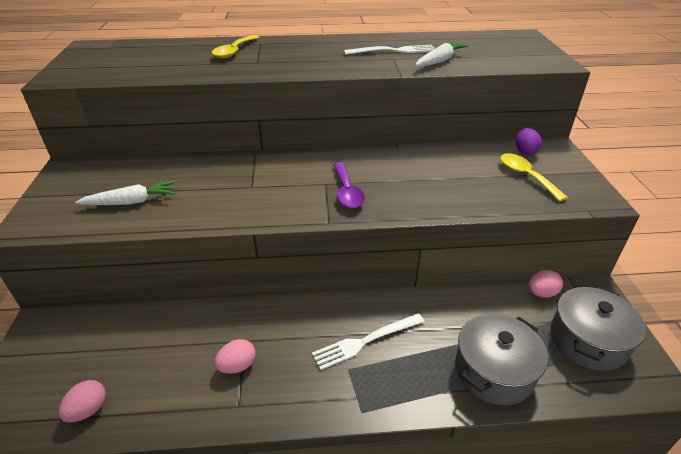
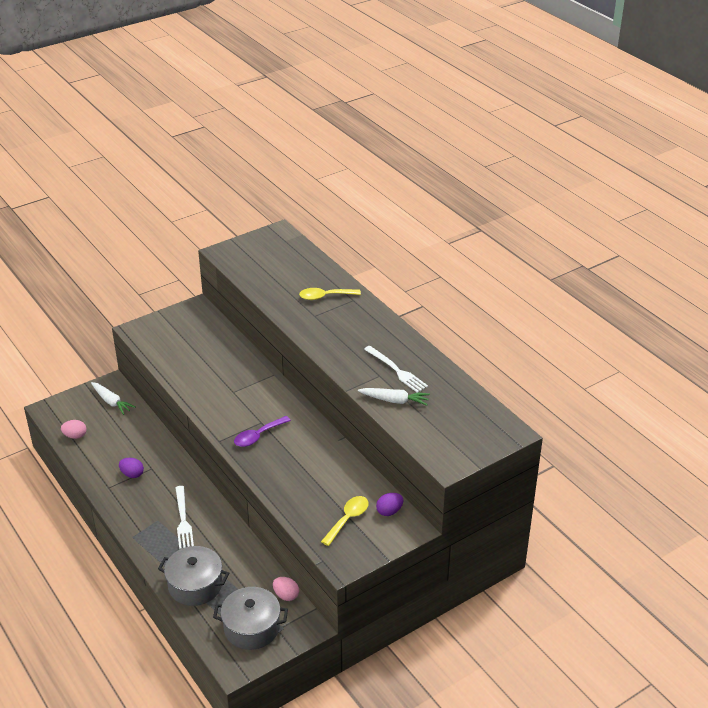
camera: 60 degrees right, 0 degrees up
(132, 202) = (182, 353): white carrot -> white carrot (111, 402)
(237, 366) = (132, 474): pink egg -> purple egg
(365, 341) = (183, 520): white fork -> white fork turned 135 degrees counterclockwise

